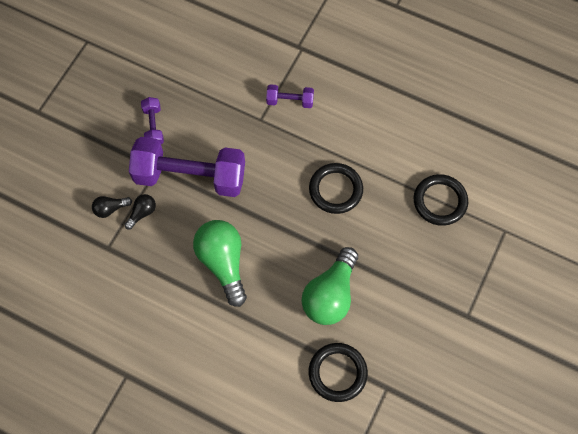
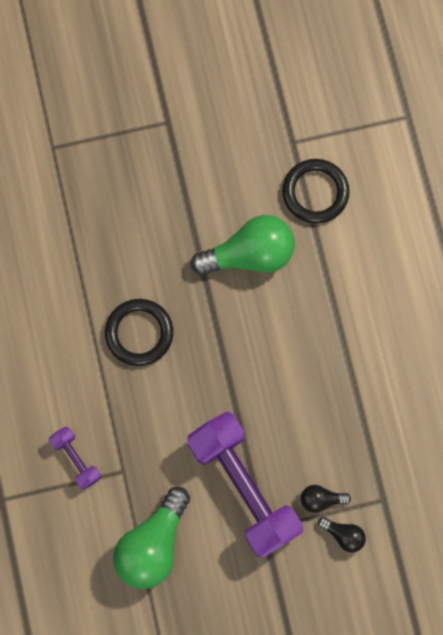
camera: 130 degrees left, 10 degrees up
(153, 126) = (221, 575): purple dumbbell -> none
(223, 263) = (303, 377): green light bulb -> green light bulb (153, 544)
(440, 201) = (70, 227): black ring -> none

